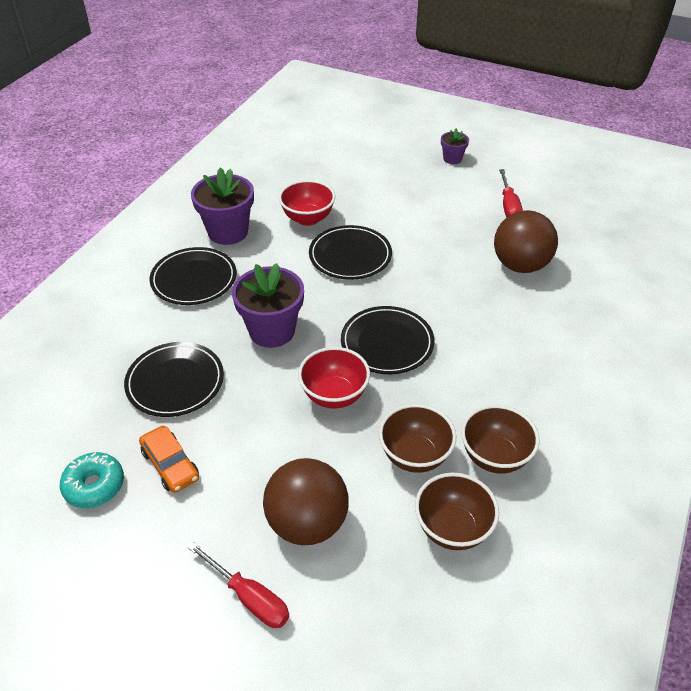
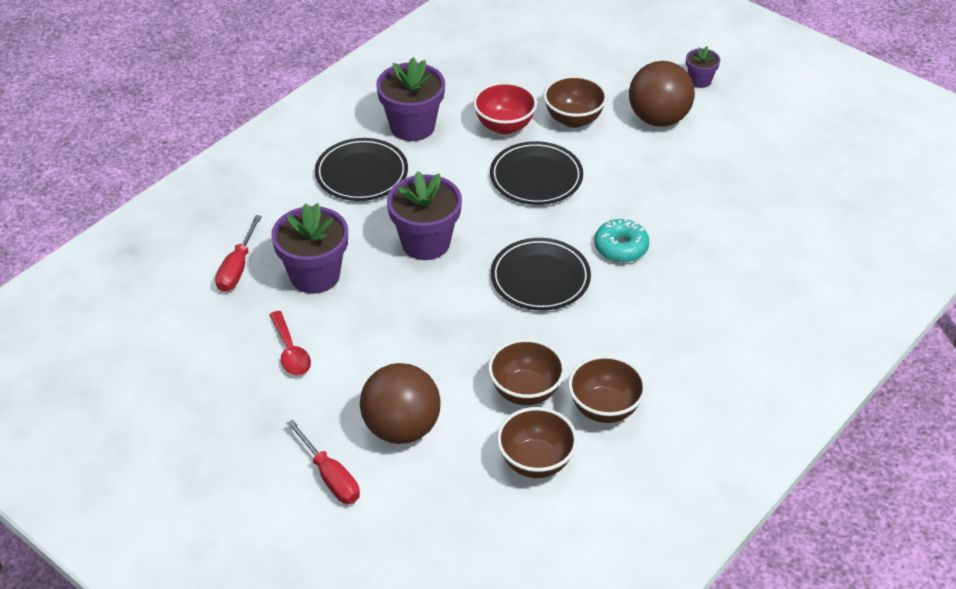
camera: 15 degrees right, 0 degrees up
(94, 486) = (217, 355): turquoise donut -> turquoise donut (621, 247)
(170, 465) = (290, 351): orange car -> red spoon
(175, 382) = (315, 275): black plate -> purple flower pot
(334, 395) = (467, 319): red bowl -> none
(364, 204) = (573, 119): none -> brown bowl
(508, 206) = (741, 150): red screwdriver -> red screwdriver (237, 268)
(520, 265) = (721, 222): brown ball -> brown ball (658, 119)

